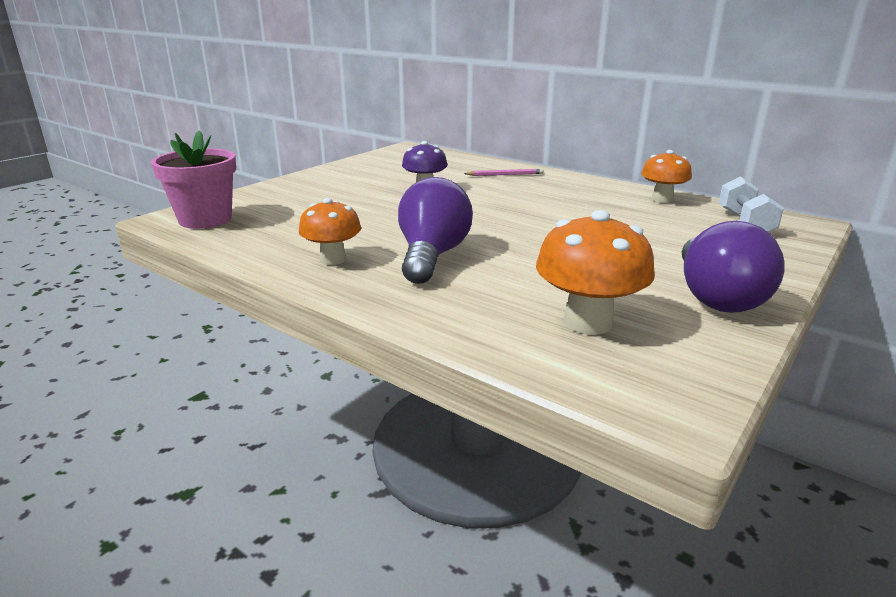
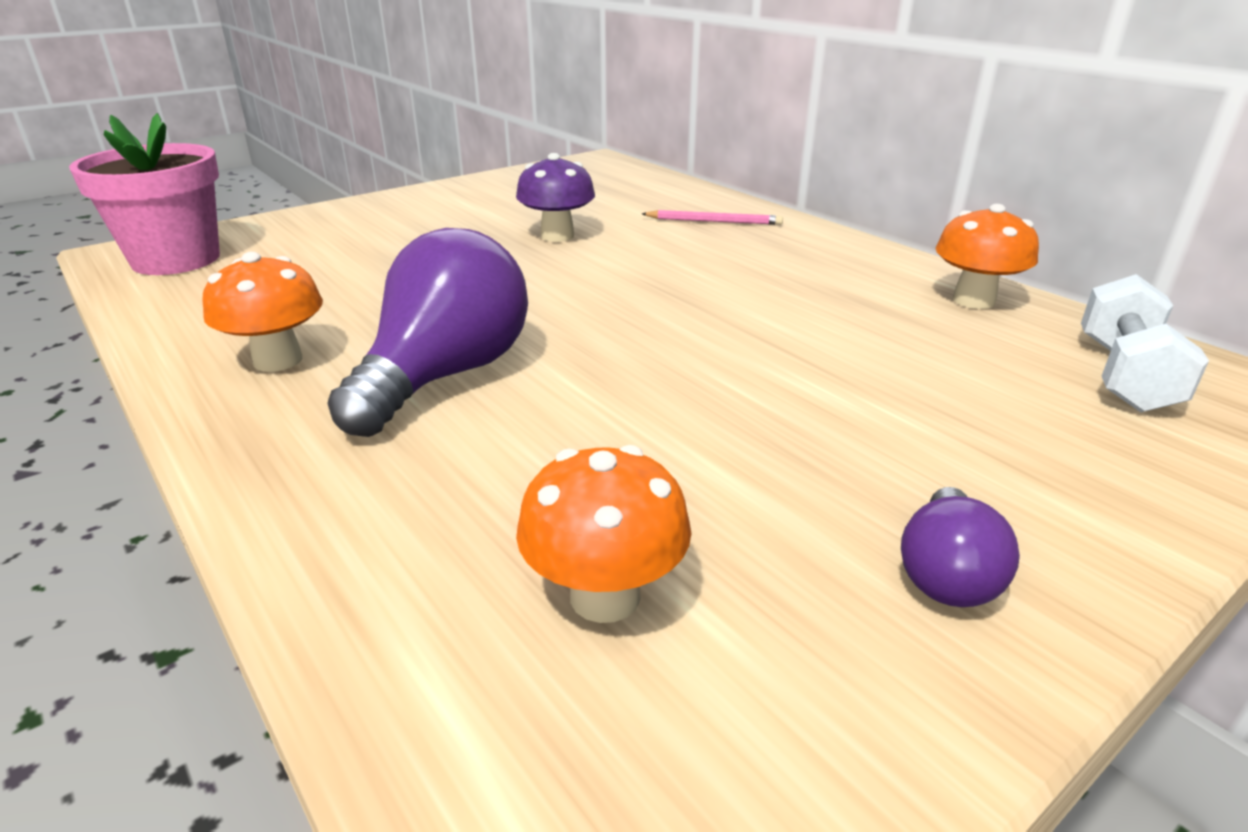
camera: 15 degrees right, 5 degrees up
(587, 322) = (605, 596): orange mushroom -> orange mushroom, size x0.67
(716, 297) = (946, 574): purple light bulb -> purple light bulb, size x0.52

